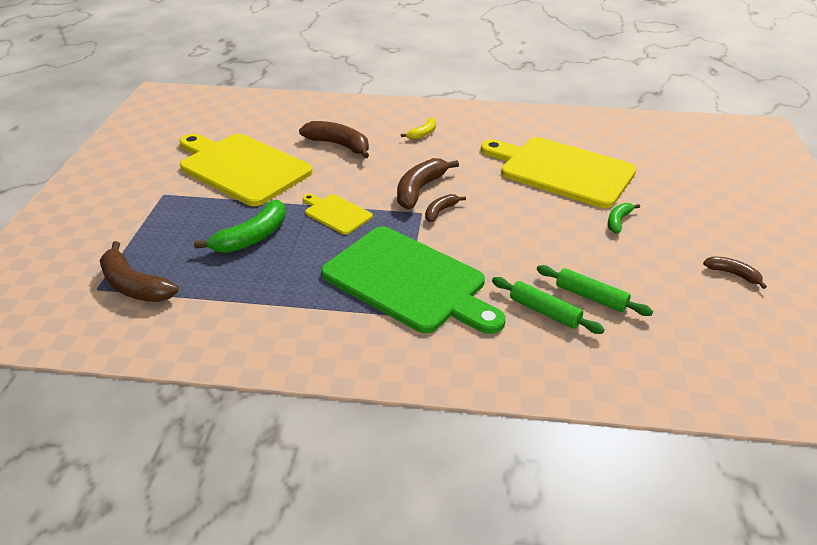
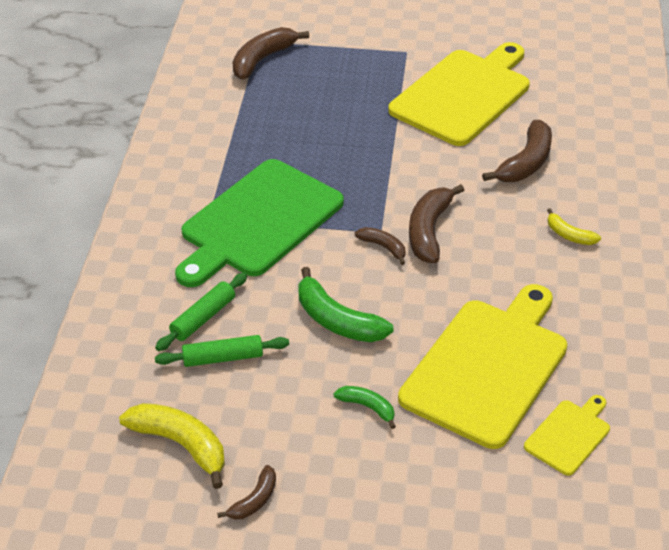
camera: 90 degrees right, 5 degrees up
(252, 237) = (333, 115): green banana -> green banana (337, 320)
(336, 213) = (376, 168): yellow cutting board -> yellow cutting board (569, 435)
(420, 189) = (429, 231): brown banana -> brown banana turned 105 degrees counterclockwise
(591, 297) = (223, 358): green rolling pin -> green rolling pin turned 45 degrees clockwise
(698, 317) = (181, 445): none -> yellow banana

